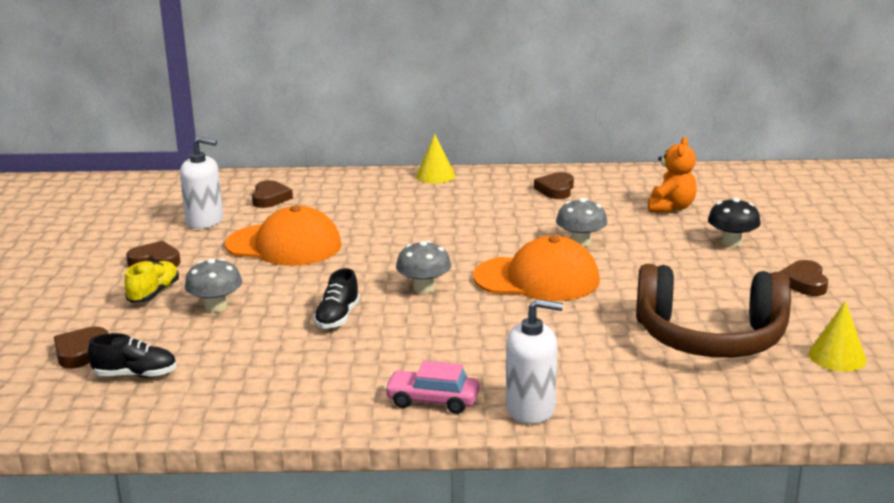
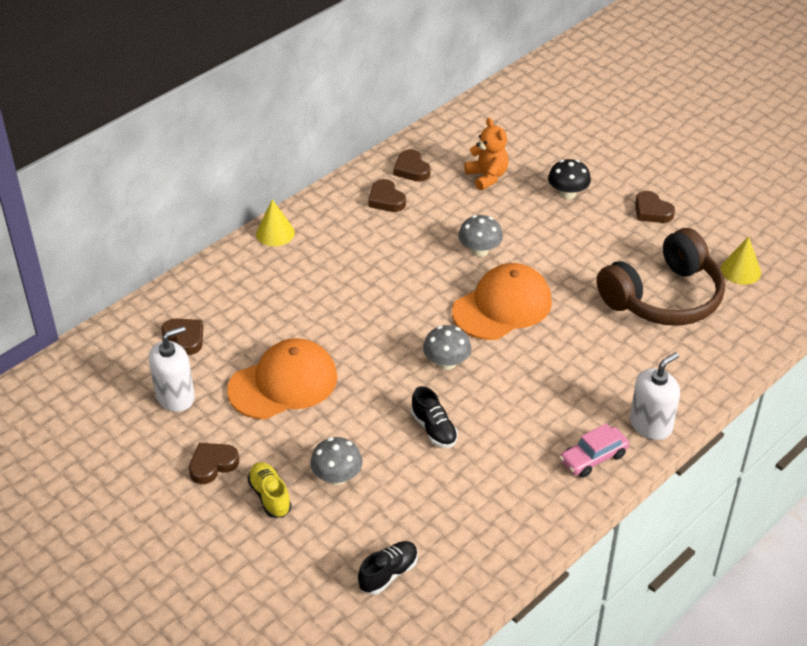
camera: 45 degrees left, 20 degrees up
(80, 352) = (315, 584): brown heart -> brown heart (411, 169)

